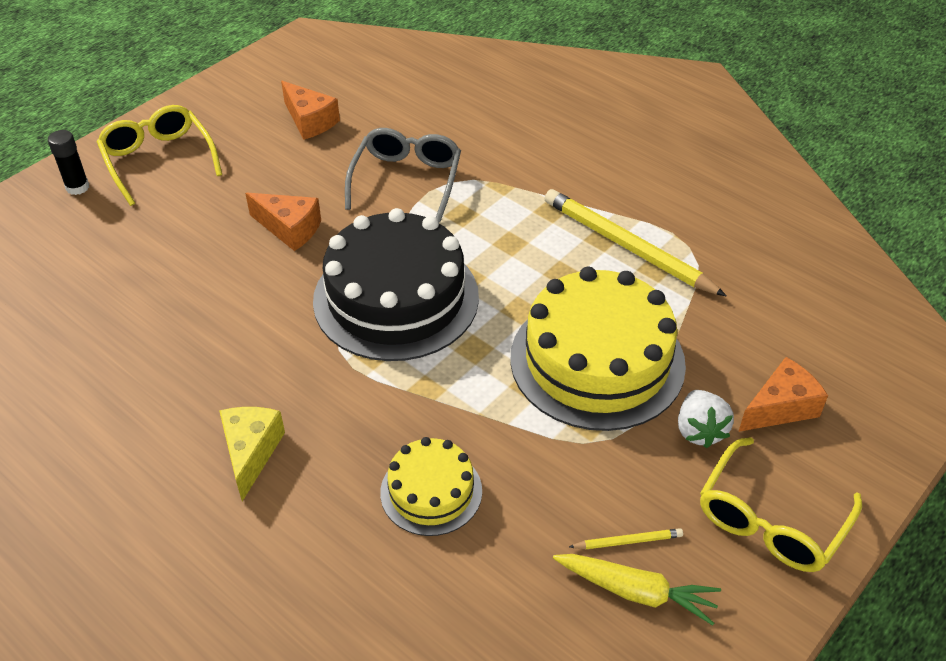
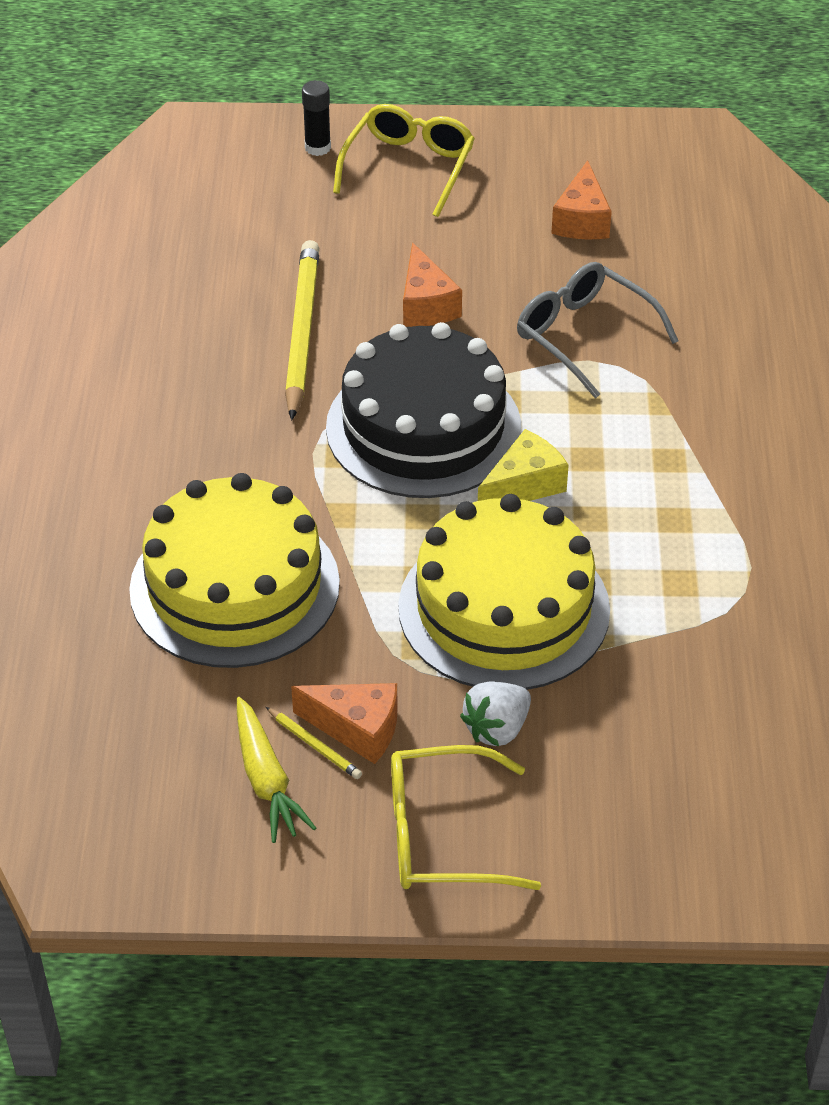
camera: 50 degrees right, 0 degrees up
(251, 453) = (159, 453): yellow cheese -> yellow cheese (524, 485)
(406, 180) = (584, 336): grey glasses -> grey glasses turned 105 degrees counterclockwise
(431, 491) = (235, 586): yellow cake -> yellow cake, size x1.90
(627, 246) = (686, 544): yellow pencil -> yellow pencil (302, 332)
(780, 407) = (594, 775): orange cheese -> orange cheese (357, 728)

